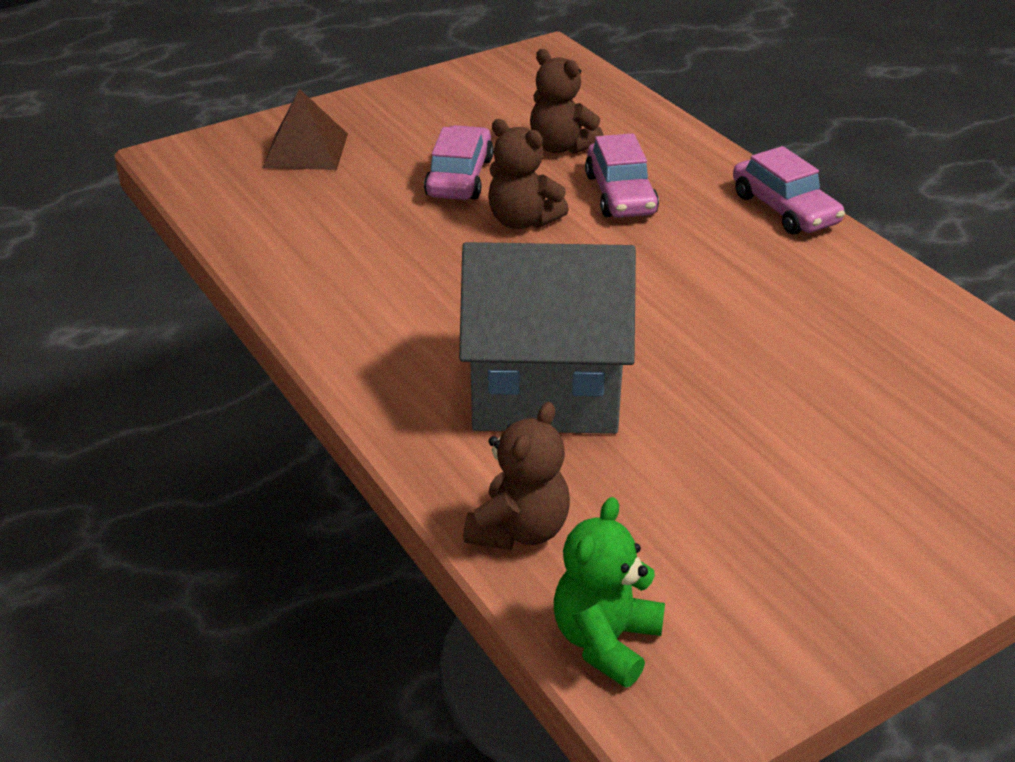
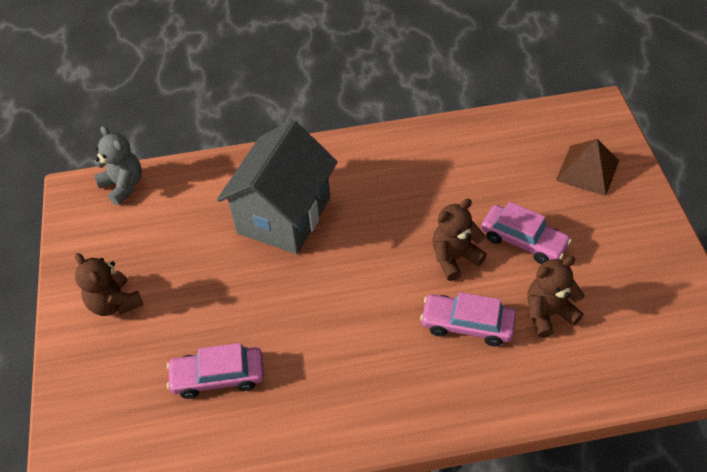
camera: 115 degrees right, 15 degrees up
(519, 530) = (198, 177): brown teddy bear -> brown teddy bear (115, 303)
(605, 641) = (123, 185): green teddy bear -> grey teddy bear
(784, 209) = (407, 421): pink car -> pink car (218, 376)

